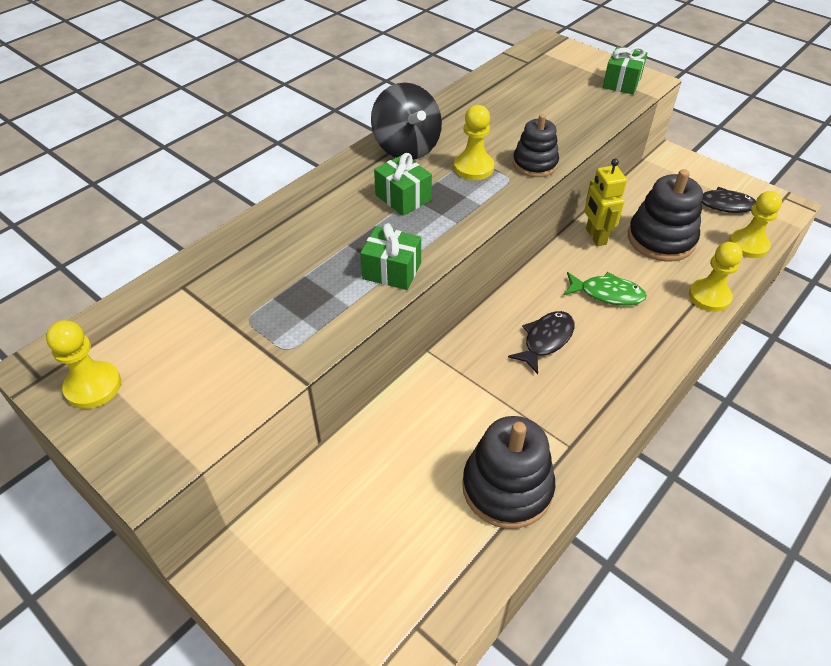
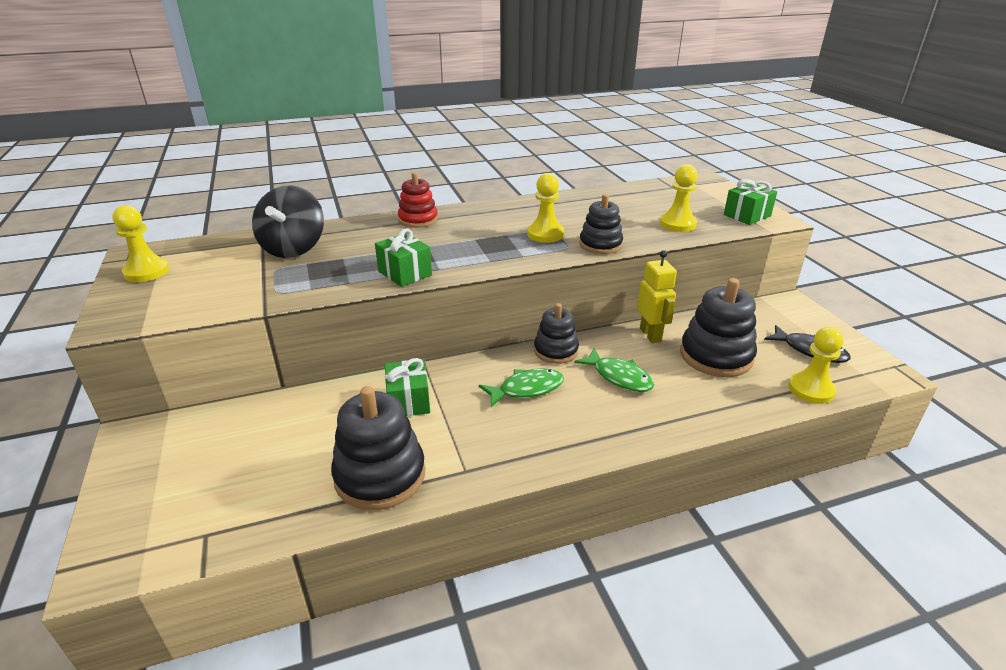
camera: 30 degrees right, 15 degrees down
(326, 191) = (418, 220): none -> red stacking toy
(403, 198) = (468, 237): green gift -> green gift (408, 401)
(406, 147) = (507, 211): black spinning top -> black spinning top (294, 248)
(534, 287) = (556, 351): none -> black stacking toy
(546, 340) = (526, 389): black fish -> green fish
(595, 236) = (650, 335): yellow robot -> yellow robot turned 150 degrees clockwise
(709, 296) = (723, 414): yellow pawn -> yellow pawn (677, 224)

